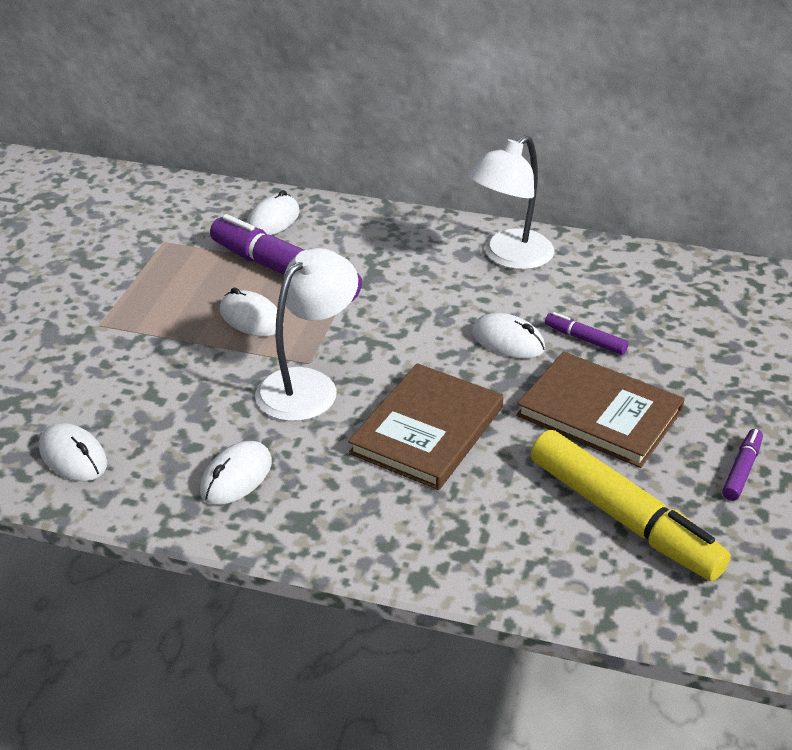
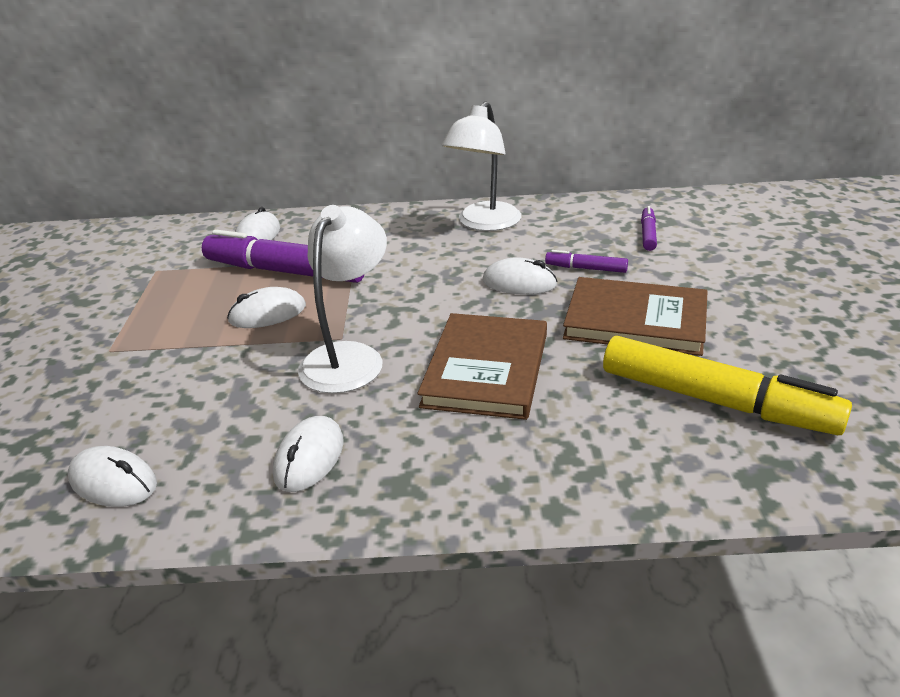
camera: 15 degrees left, 5 degrees down
(251, 318) = (267, 314): white mouse -> white mouse turned 45 degrees counterclockwise
(741, 470) = (789, 337): purple marker -> purple marker (648, 234)

